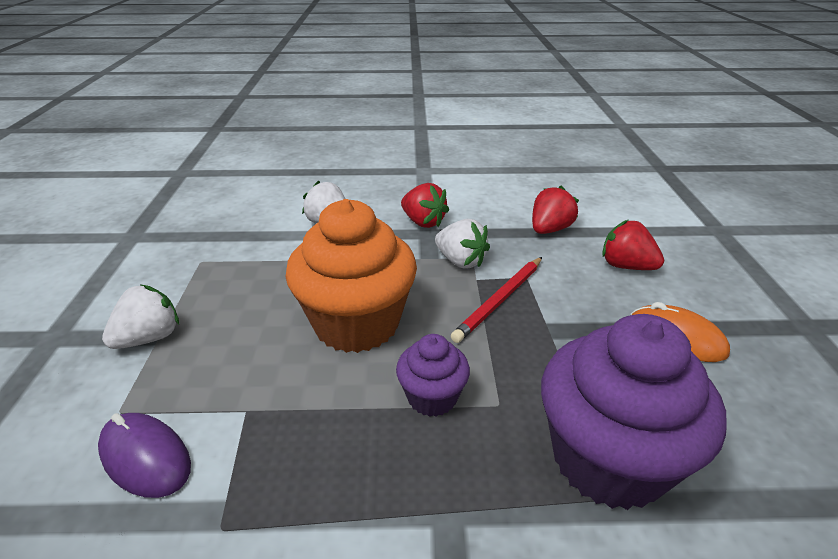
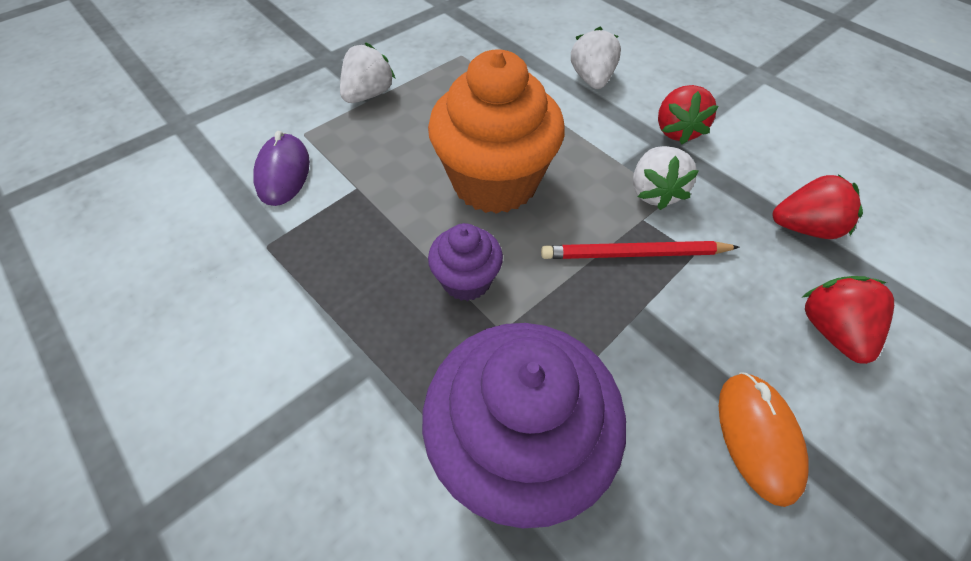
camera: 50 degrees right, 20 degrees up
(149, 338) = (369, 95): white strawberry -> white strawberry turned 60 degrees counterclockwise

